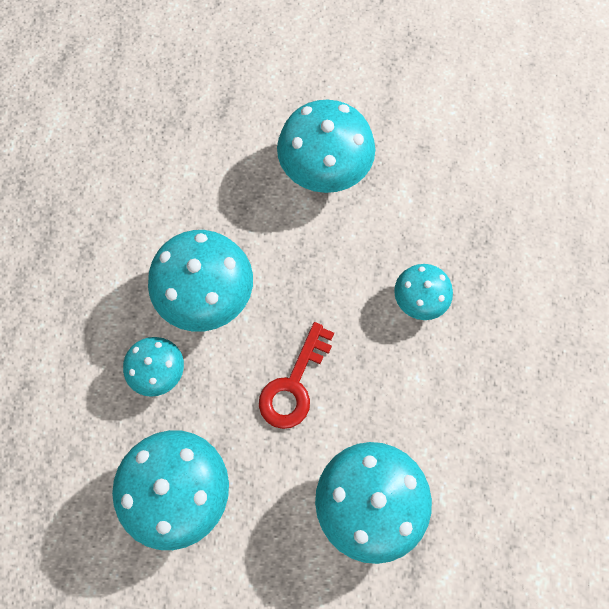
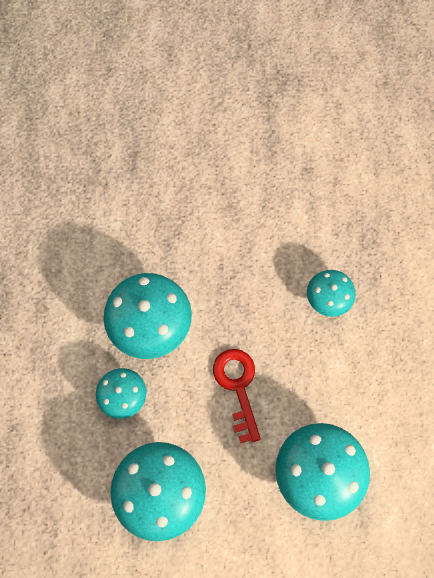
camera: 10 degrees left, 0 degrees up
(294, 384) = (238, 387): red key -> red key turned 150 degrees clockwise
(324, 169) = (229, 201): turquoise mushroom -> none

